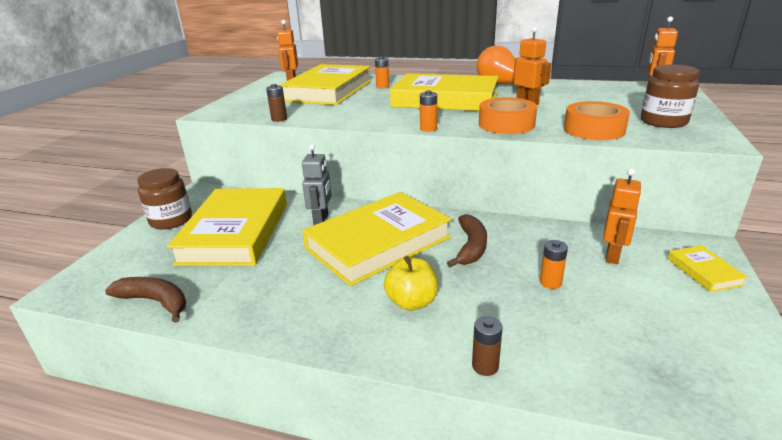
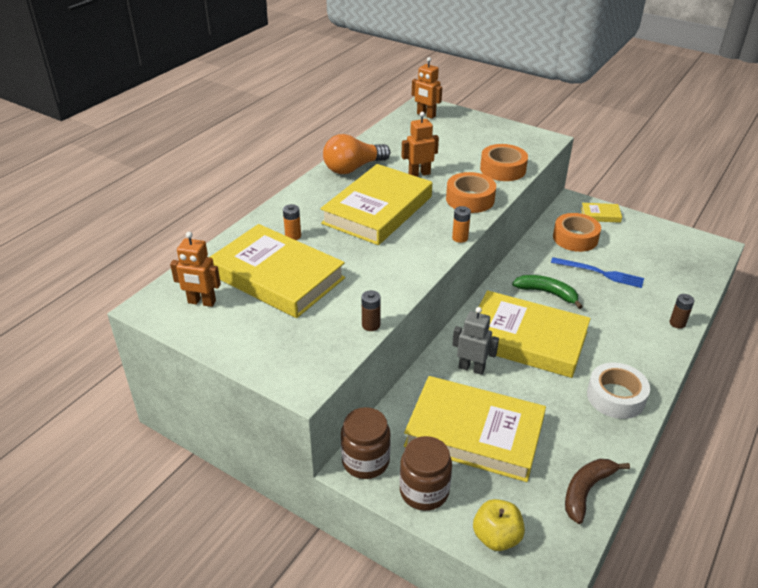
camera: 75 degrees left, 10 degrees up
(301, 312) = (615, 397): none -> white tape
(378, 243) = (526, 339): yellow book -> yellow book turned 45 degrees counterclockwise
(412, 302) = (611, 338): yellow apple -> yellow apple (496, 537)
(471, 247) = (547, 293): brown banana -> green banana
(550, 282) = (600, 273): orange battery -> blue fork
(613, 256) = (575, 238): orange robot -> orange tape
(663, 122) = (500, 140): brown jar -> brown jar (365, 461)

